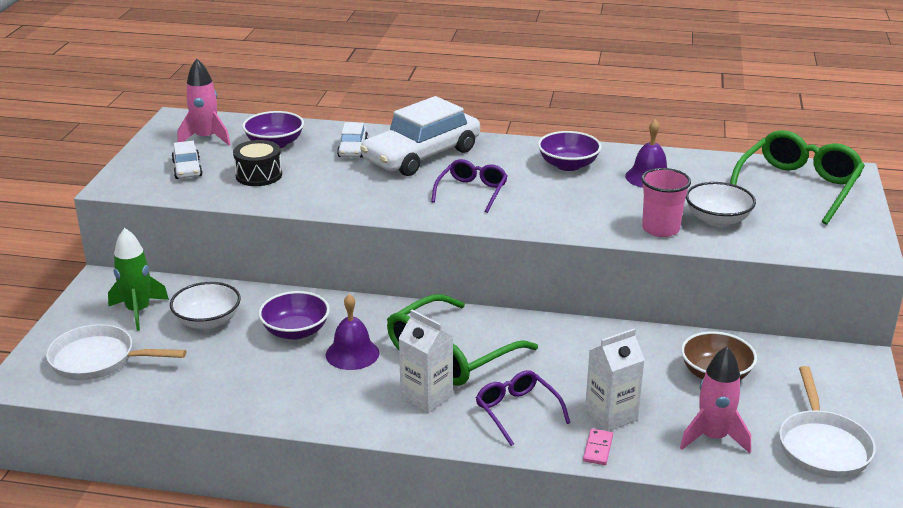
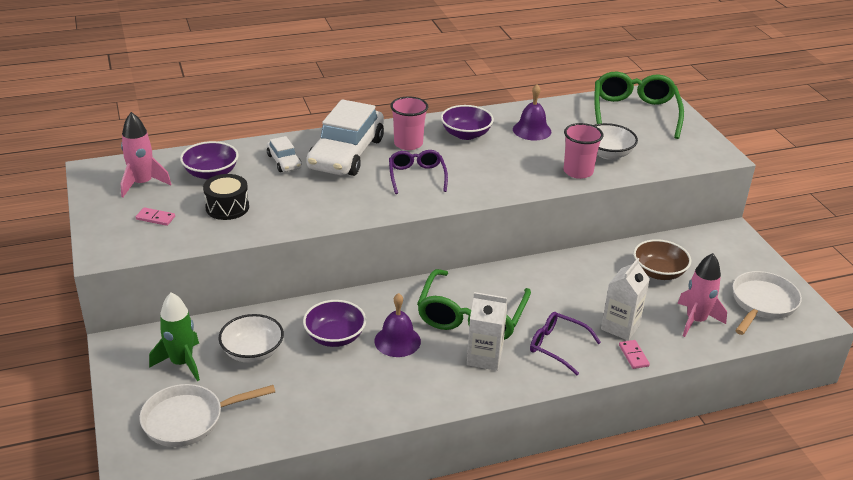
camera: 30 degrees left, 5 degrees up
(187, 169) = (155, 218): white car -> pink domino
(495, 160) = (408, 144): none -> pink cup
(822, 446) = (762, 303): white pan -> white pan turned 120 degrees counterclockwise

